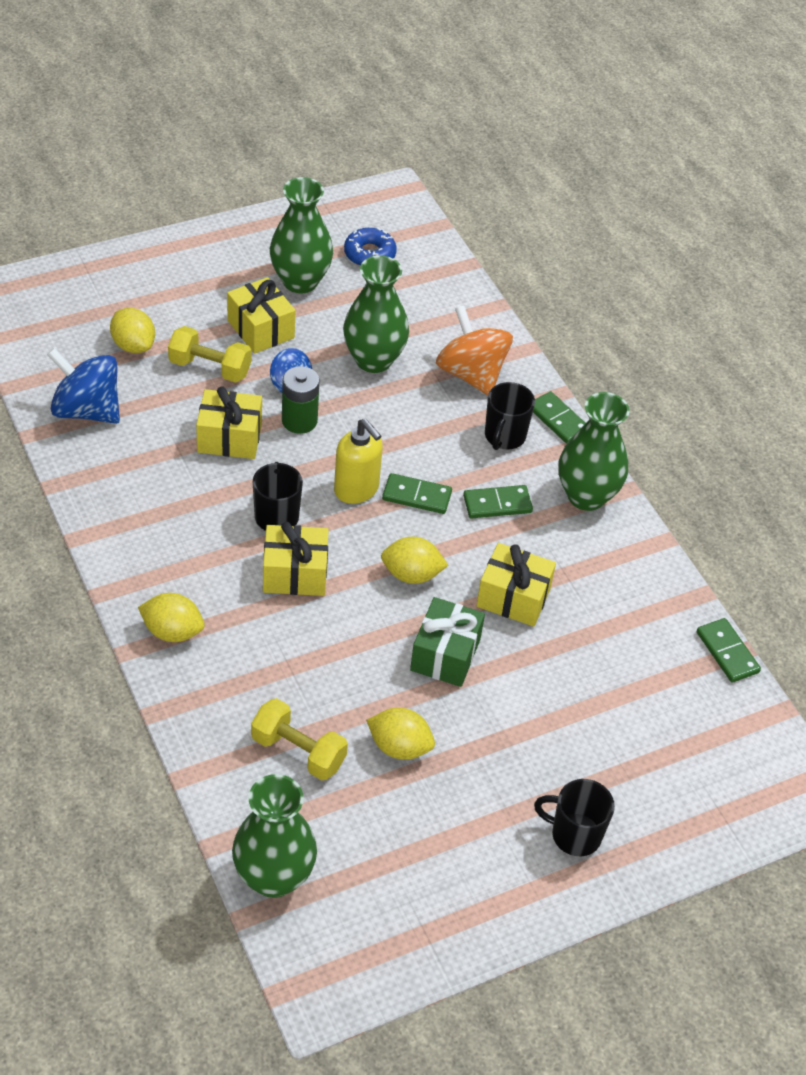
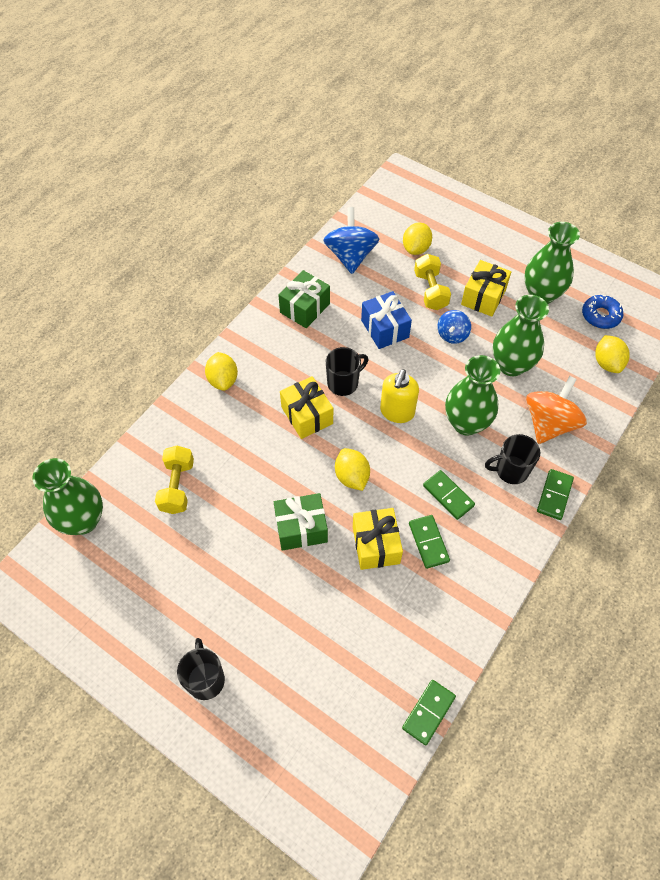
camera: 65 degrees right, 10 degrees up
(129, 495) = (305, 308): none -> green gift
(229, 438) = (385, 329): yellow gift -> blue gift
(299, 421) = (427, 354): green battery -> none
(399, 747) = (213, 539): yellow lemon -> yellow lemon (607, 363)
(417, 496) = (418, 446): green domino -> green domino (428, 542)
(586, 496) = (500, 547): green vase -> green vase (466, 423)

